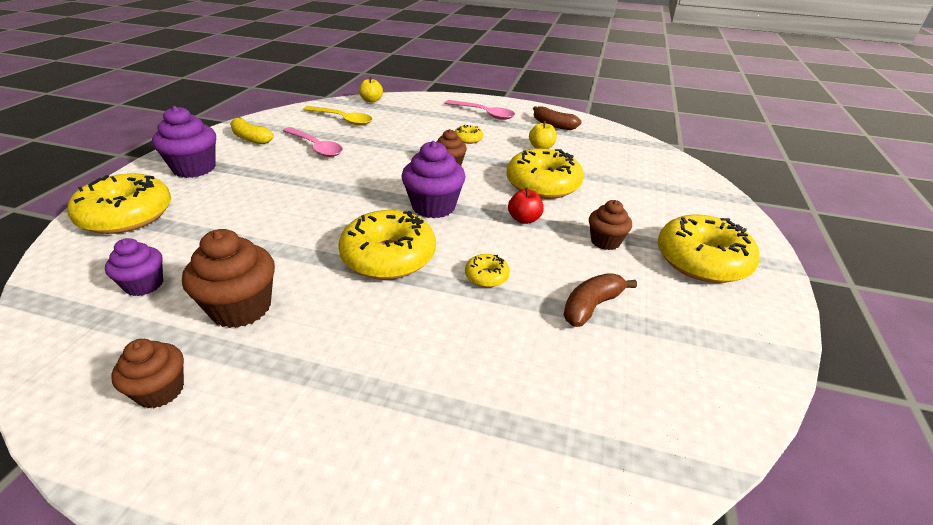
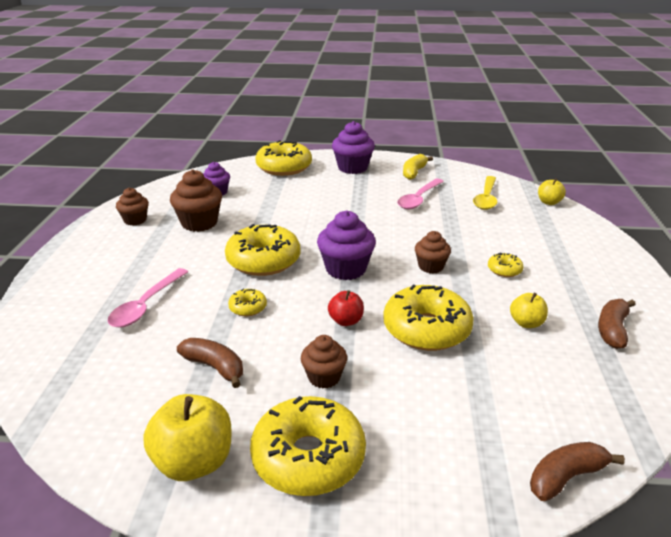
camera: 80 degrees right, 5 degrees down
(484, 114) = (590, 272): pink spoon -> pink spoon (145, 305)
(691, 171) = (566, 477): none -> brown banana
(726, 325) = (194, 462): none -> yellow apple

